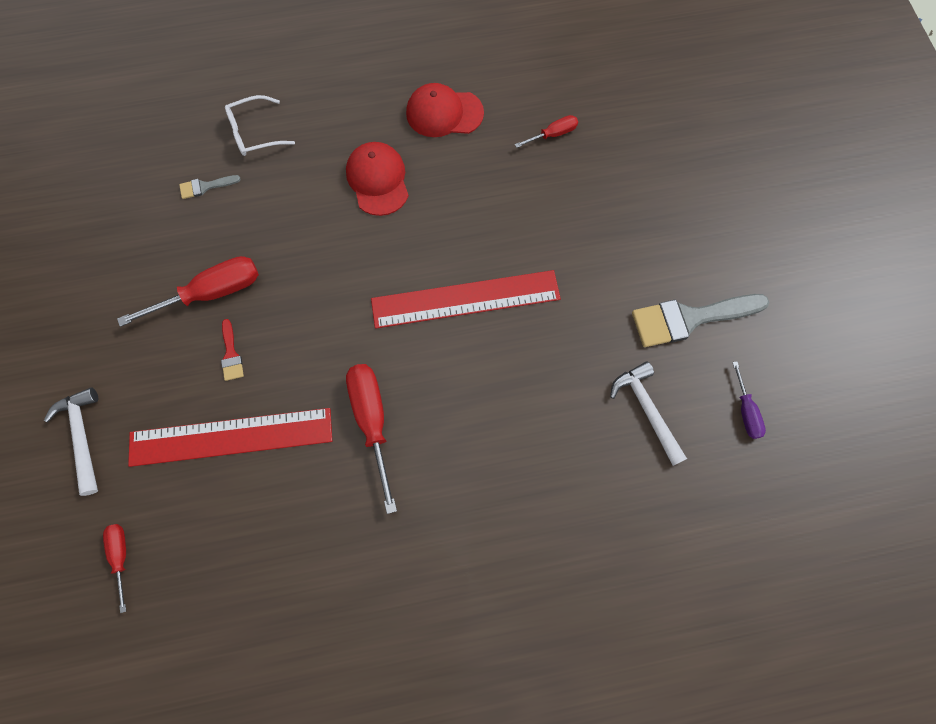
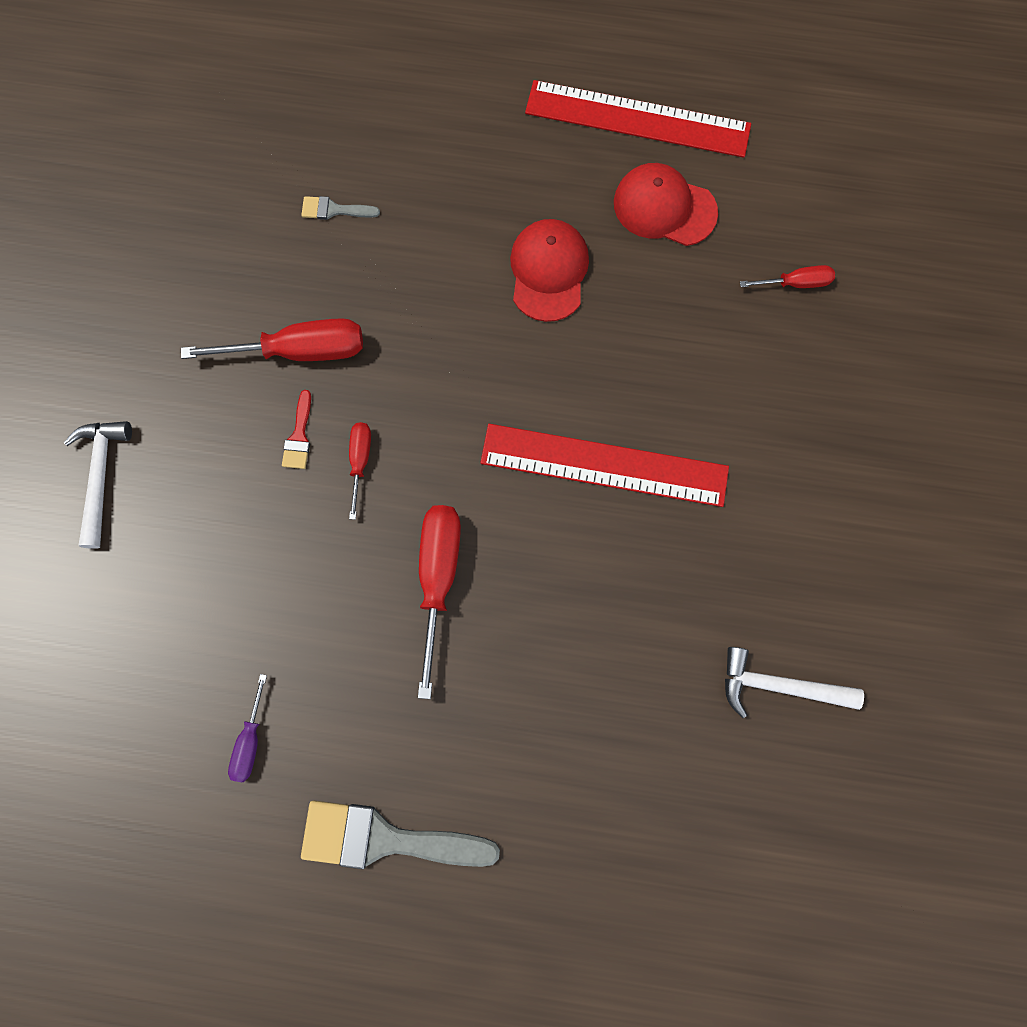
camera: 20 degrees right, 5 degrees up
(121, 557) = (103, 634): red screwdriver -> red screwdriver (360, 462)
(231, 436) = (268, 537): red ruler -> red ruler (637, 119)
(254, 133) = (416, 157): white glasses -> none
(646, 410) = (778, 685): white hammer -> white hammer turned 75 degrees counterclockwise
(689, 318) = (879, 589): grey brush -> grey brush (385, 839)
(745, 410) = (904, 732): purple screwdriver -> purple screwdriver (250, 740)

